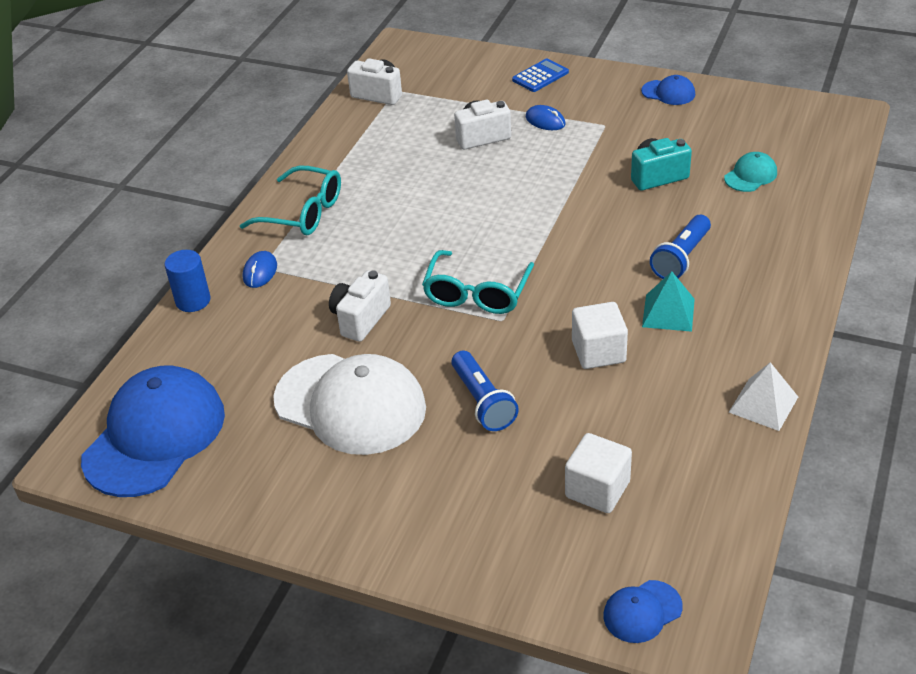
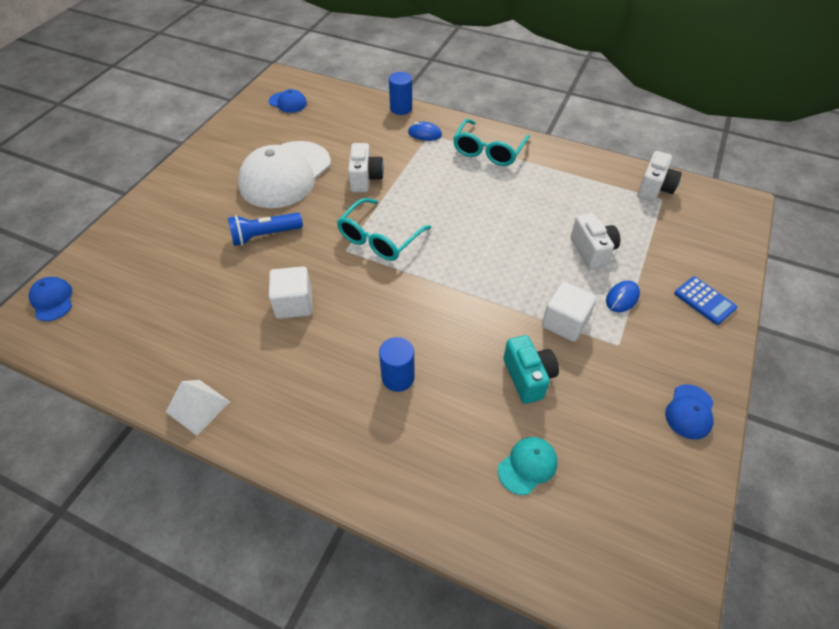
camera: 90 degrees right, 10 degrees up
(155, 436) = (288, 102): blue cap -> blue cap, size x0.44
(360, 319) = (365, 179): white camera -> white camera turned 60 degrees clockwise
(477, 293) = (379, 238): turquoise glasses -> turquoise glasses turned 75 degrees counterclockwise
(597, 489) = (160, 288): white cube -> white cube (564, 323)
(668, 313) = (327, 356): turquoise pyramid -> none
(681, 258) = (398, 377): blue flashlight -> blue cylinder
(750, 175) = (527, 466): turquoise cap -> turquoise cap turned 90 degrees counterclockwise

